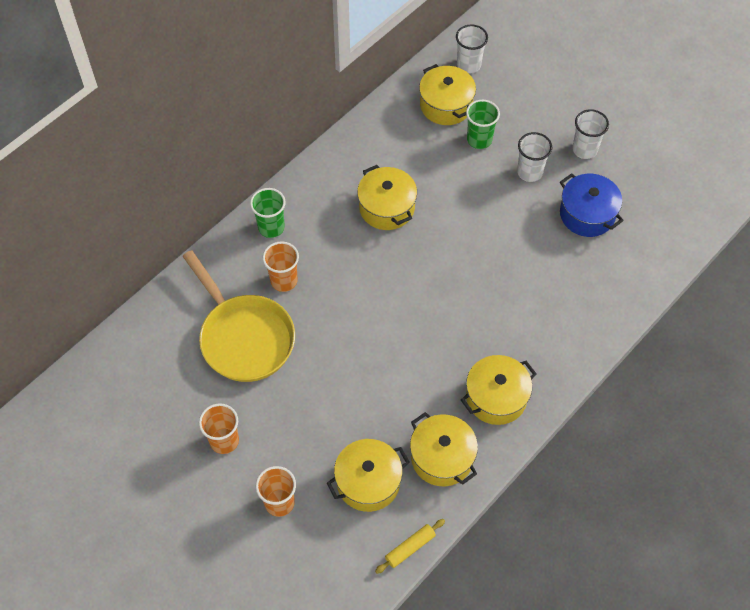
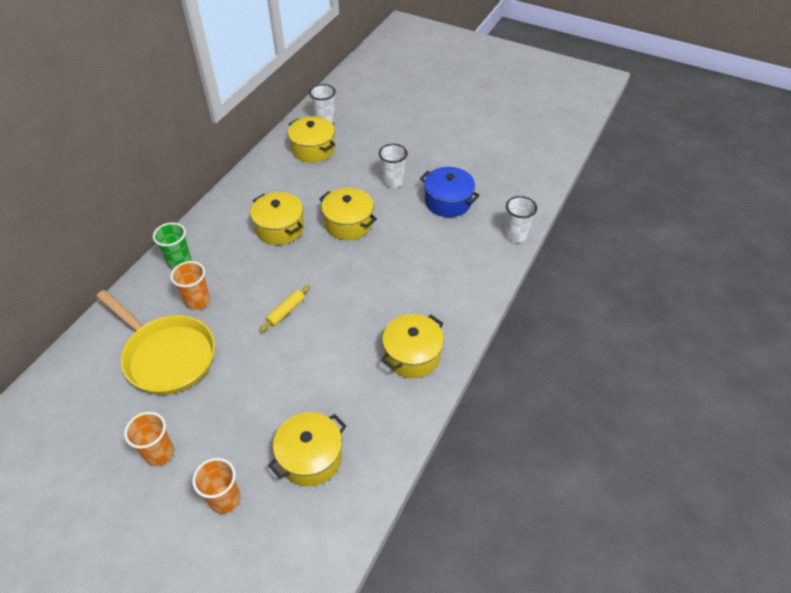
camera: 15 degrees left, 10 degrees down
(410, 548) = (365, 510): yellow rolling pin -> yellow rolling pin (286, 311)
(442, 457) = (376, 418): yellow pot -> yellow pot (348, 223)
(479, 140) = (346, 167): green cup -> none
(584, 149) = (432, 159): white cup -> white cup (515, 235)

